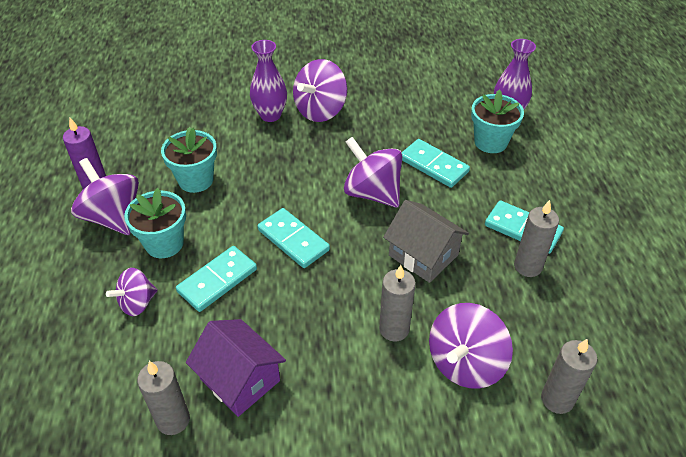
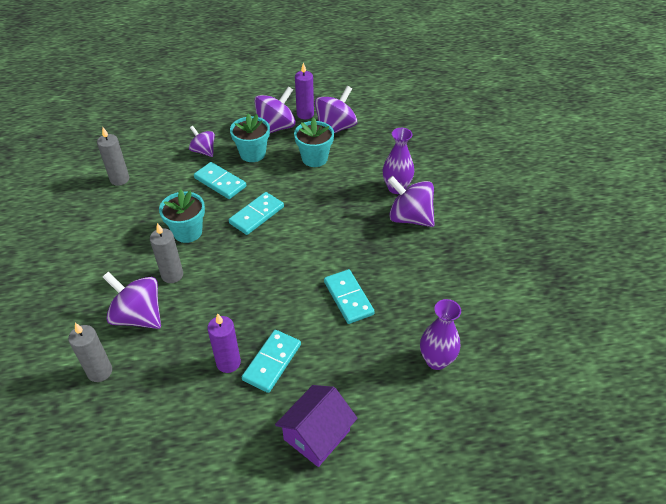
camera: 85 degrees right, 0 degrees up
(240, 379) = (142, 202): purple house -> purple house (316, 435)
(372, 193) = (309, 257): purple spinning top -> purple spinning top (335, 128)
(423, 255) = (241, 291): grey house -> none
(434, 165) = (348, 298): turquoise domino -> turquoise domino turned 60 degrees counterclockwise
(490, 142) = (388, 343): turquoise flower pot -> turquoise flower pot (187, 232)
(528, 266) = (228, 363): grey candle -> purple candle

